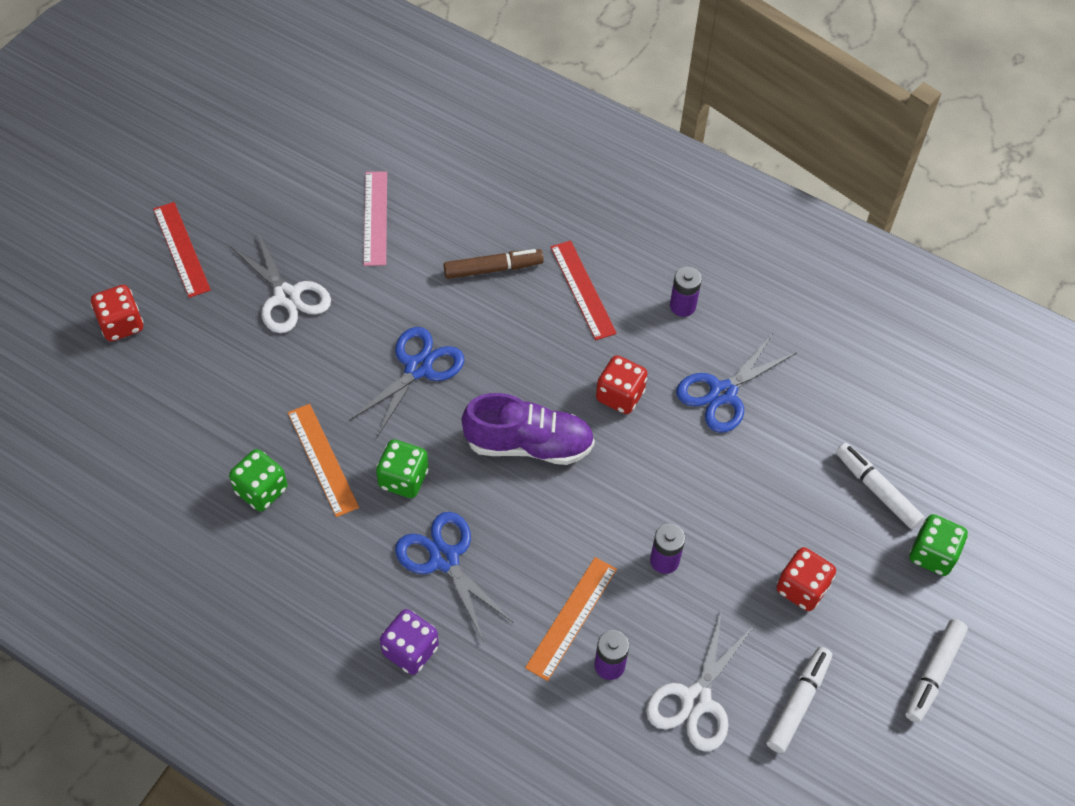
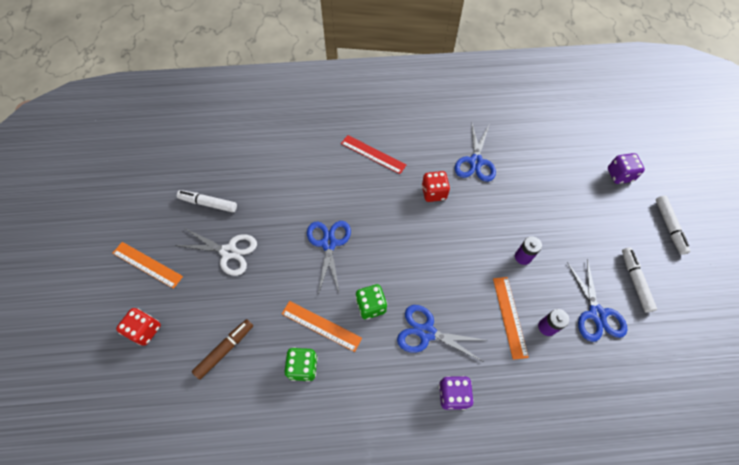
camera: 35 degrees left, 5 degrees up
(181, 249) = (147, 265): red ruler -> orange ruler
(375, 218) = (242, 182): pink ruler -> none
(493, 269) = (323, 171): brown marker -> brown marker (225, 349)
(529, 444) = (414, 245): purple shoe -> none
(682, 306) = (423, 134): purple battery -> none
(696, 700) = (596, 314): white scissors -> blue scissors
(802, 588) = (587, 227): red dice -> none
(876, 489) = (573, 162): white marker -> white marker (208, 203)
(932, 554) = (619, 175): green dice -> purple dice

